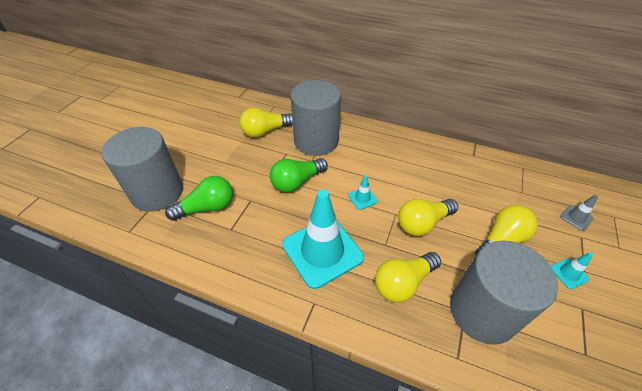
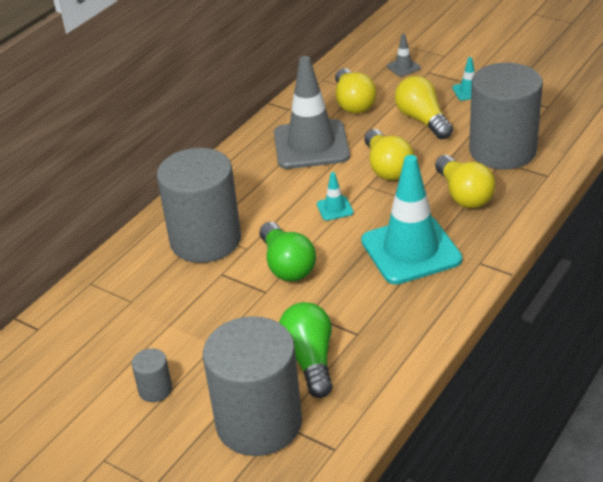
camera: 75 degrees left, 10 degrees down
(190, 145) = (155, 390): none -> grey cylinder
(265, 131) = (157, 295): yellow light bulb -> yellow light bulb (353, 103)
(434, 174) = (311, 145): none -> grey traffic cone

